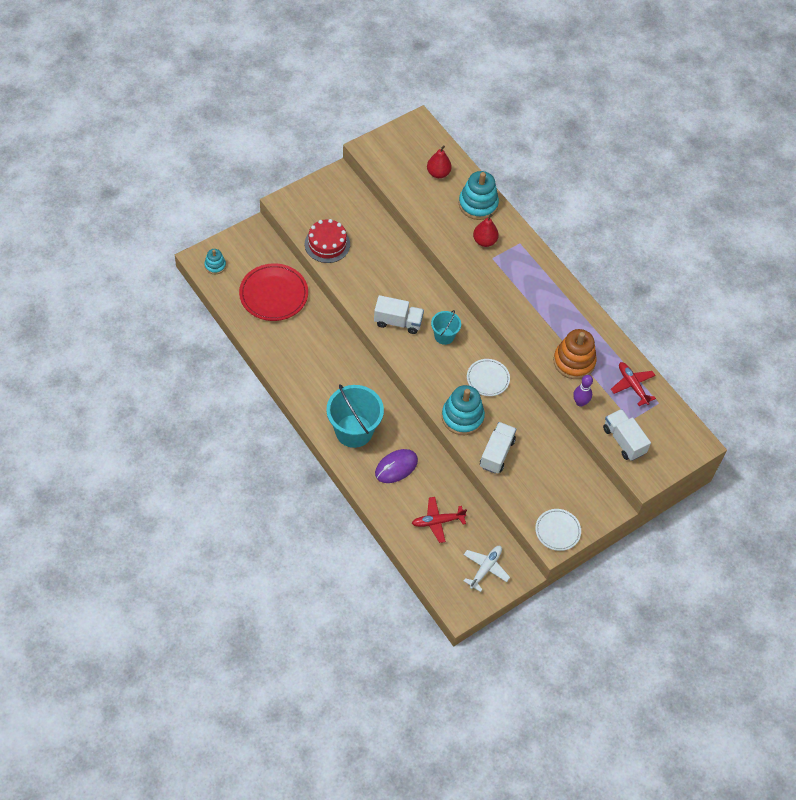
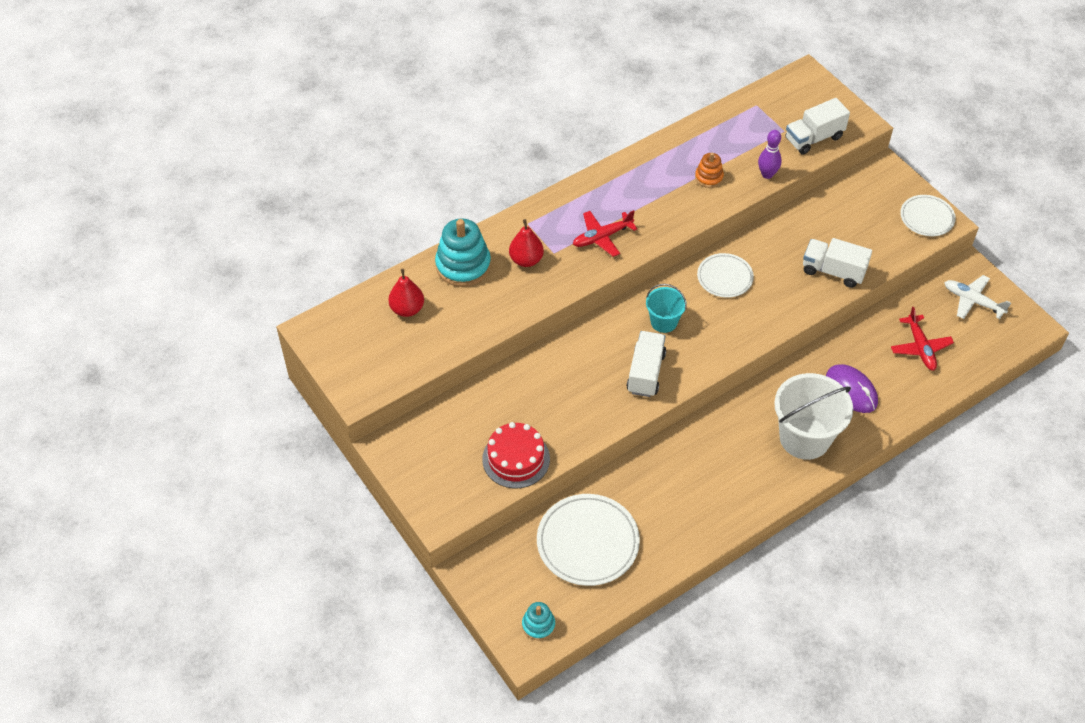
camera: 85 degrees left, 5 degrees down
(273, 294) = (587, 542): red plate -> white plate
(354, 431) = (804, 438): turquoise bucket -> white bucket
(462, 417) = (786, 304): turquoise stacking toy -> none
(574, 361) = (709, 177): orange stacking toy -> orange stacking toy, size x0.54
(632, 385) = (735, 126): red plane -> red plane (602, 237)

